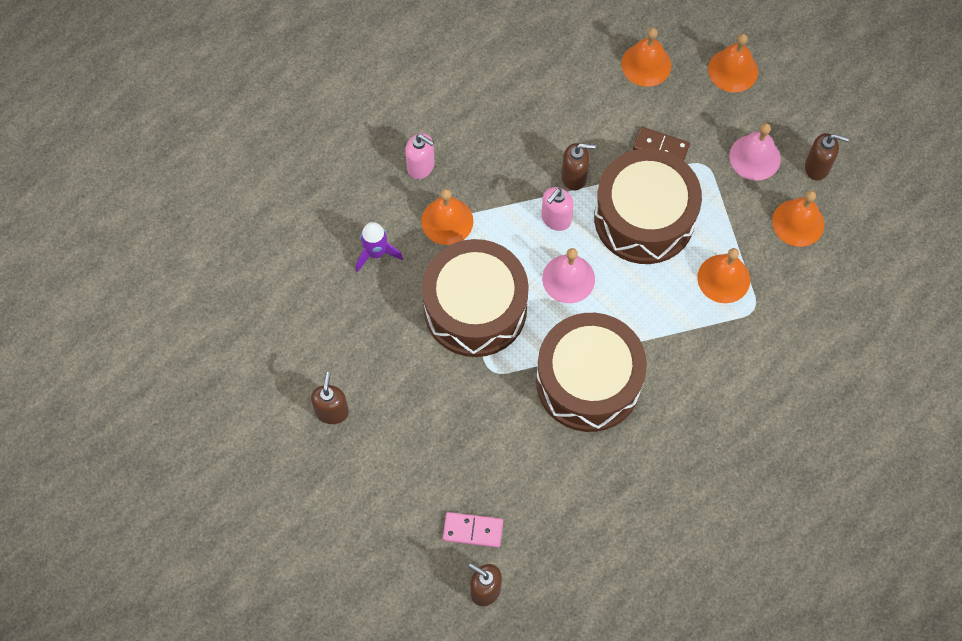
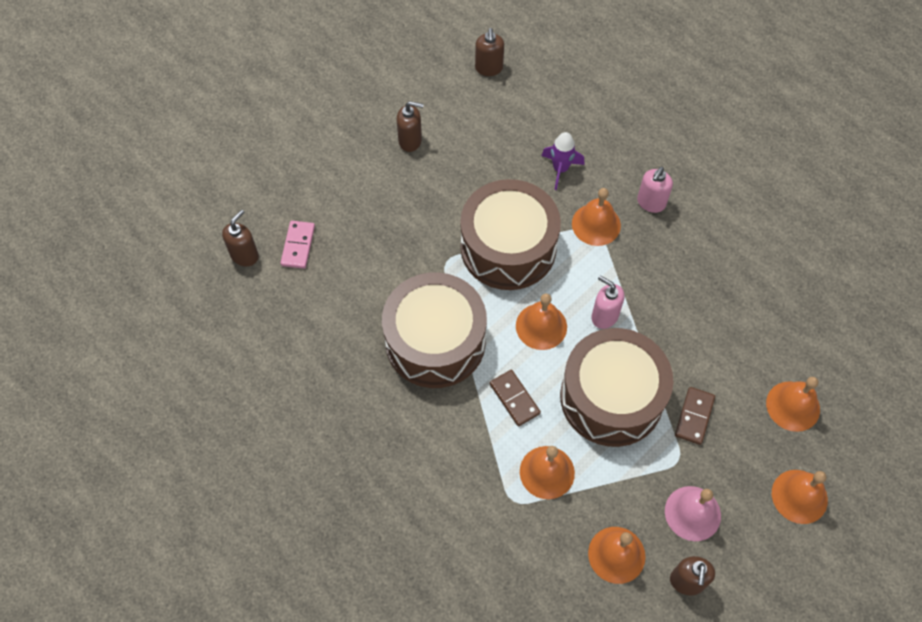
camera: 90 degrees right, 5 degrees down
(568, 278) = (541, 326): pink bell -> orange bell
(574, 177) = (652, 333): brown soap dispenser -> brown soap dispenser (489, 68)
(649, 305) = (514, 399): none -> brown domino

